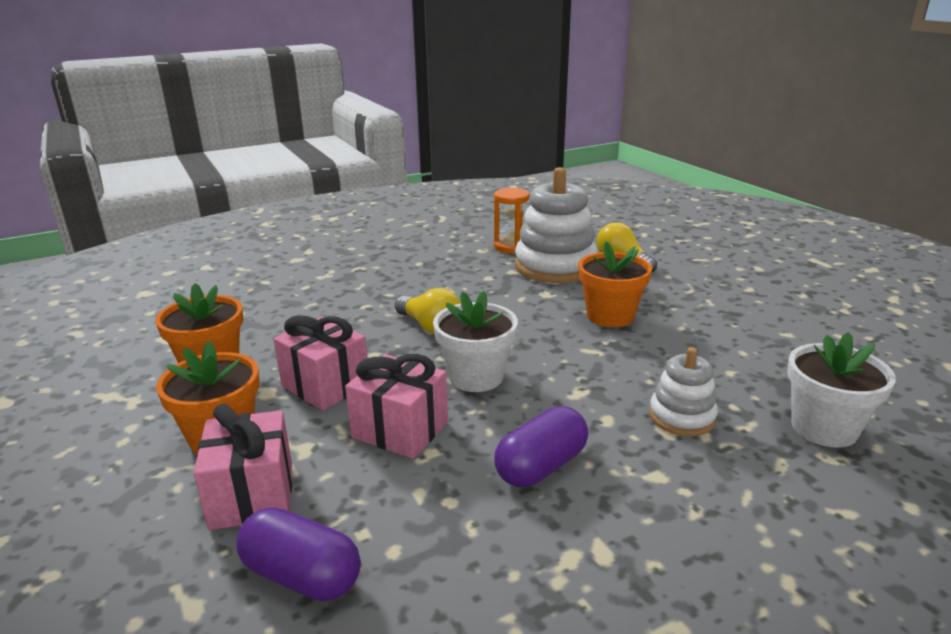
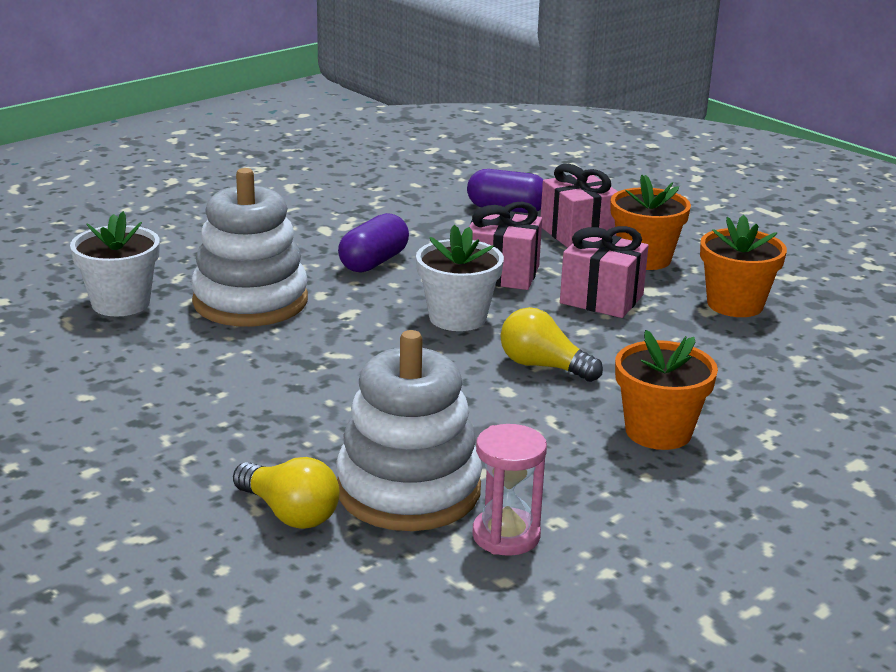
camera: 165 degrees right, 0 degrees up
(511, 247) = (506, 535): orange hourglass -> pink hourglass
(610, 316) = (315, 401): orange flower pot -> orange flower pot (658, 432)
(681, 417) = (250, 301): white stacking toy -> white stacking toy, size x1.86

